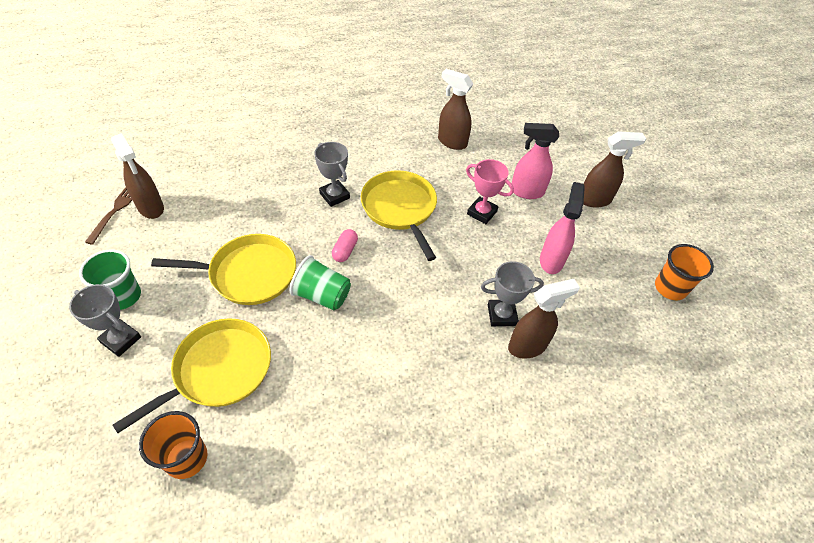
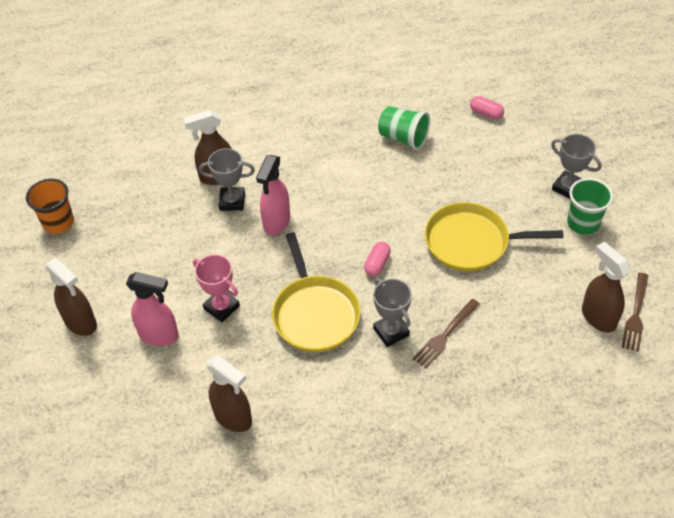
camera: 170 degrees left, 0 degrees up
(186, 458) = (486, 113): orange cup -> pink capsule
(218, 370) = (478, 164): yellow pan -> none
(289, 194) = (445, 335): none -> brown fork
(322, 295) = (397, 221): green cup -> green cup (403, 138)
(551, 260) = (164, 251): pink spray bottle -> pink spray bottle (276, 222)
(595, 200) = (81, 323): brown spray bottle -> brown spray bottle turned 135 degrees counterclockwise

